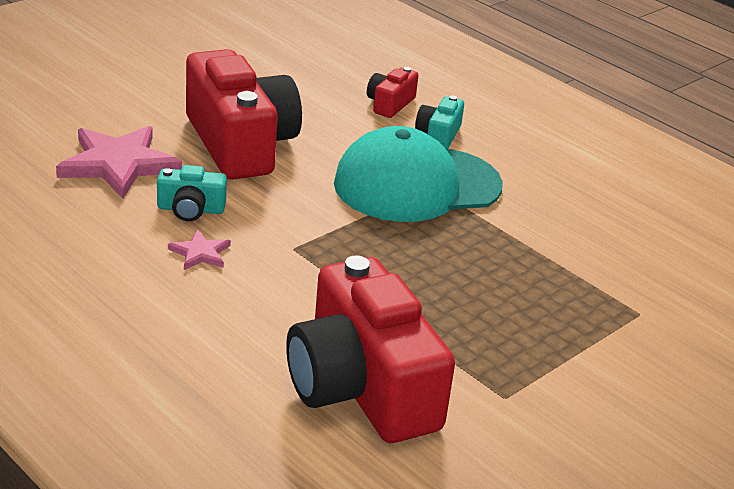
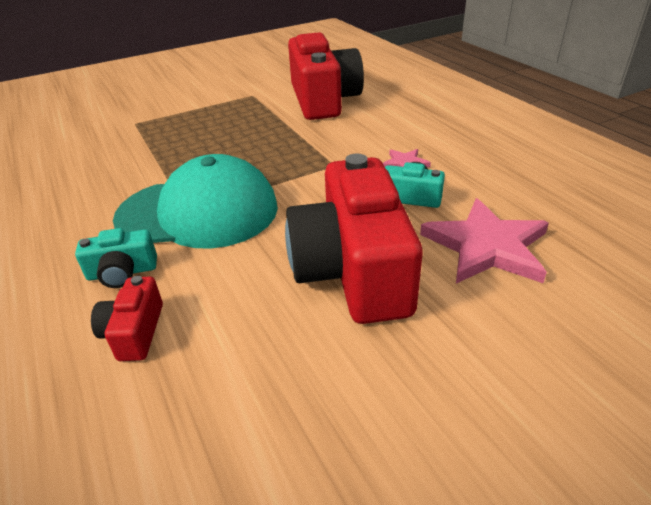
camera: 160 degrees left, 5 degrees up
(390, 104) = (134, 332): red camera -> red camera turned 135 degrees clockwise
(438, 136) = (122, 272): turquoise camera -> turquoise camera turned 45 degrees clockwise

